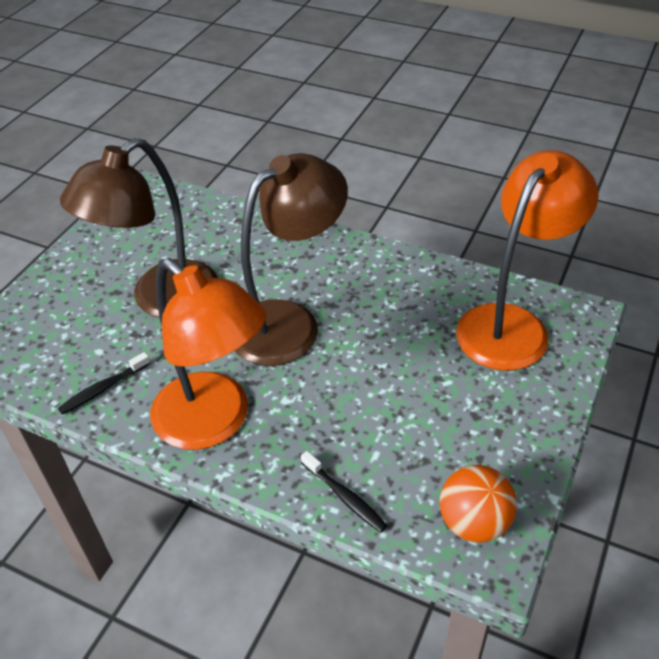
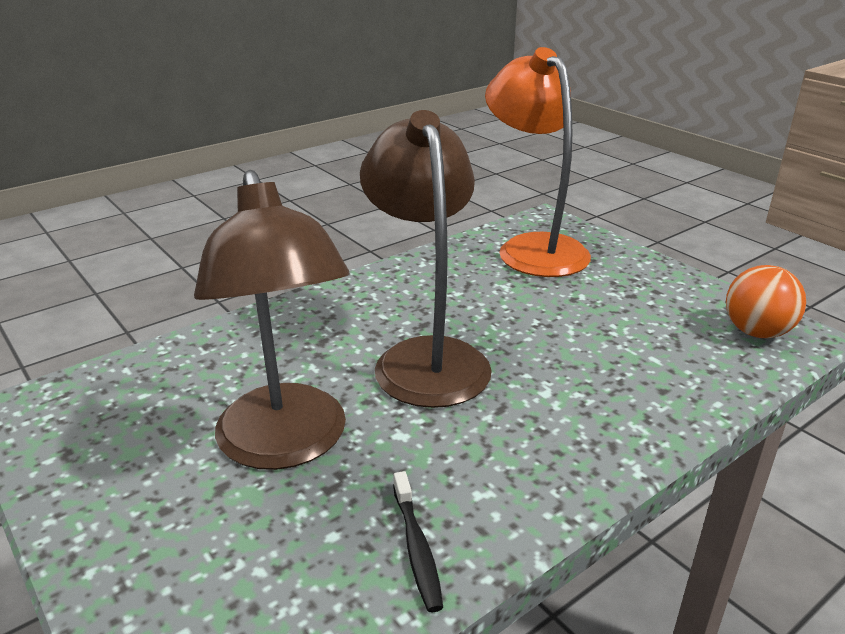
camera: 65 degrees left, 15 degrees down
(214, 422) = (549, 454): orange lamp -> none
(345, 497) = (703, 391): black toothbrush -> none

